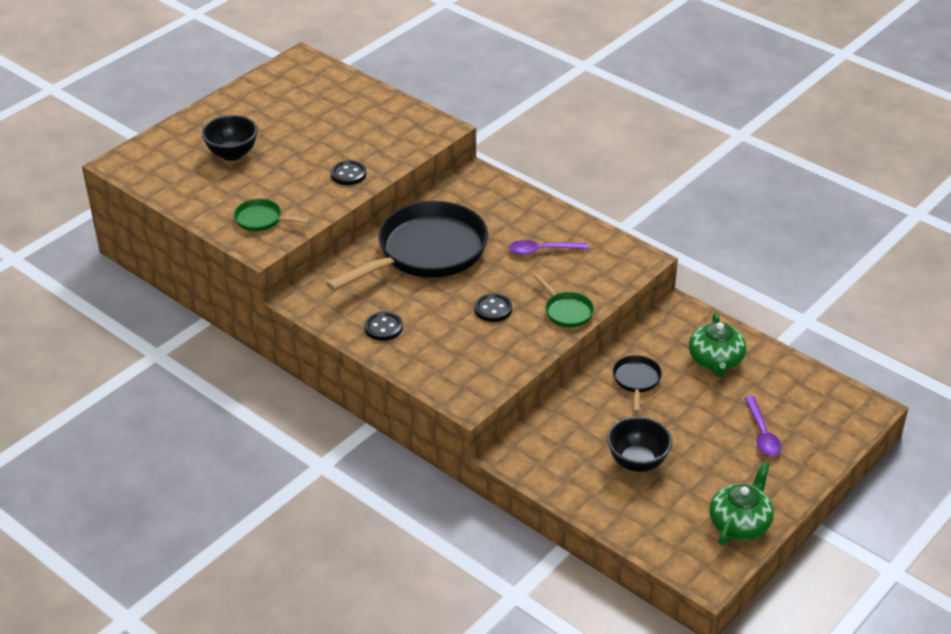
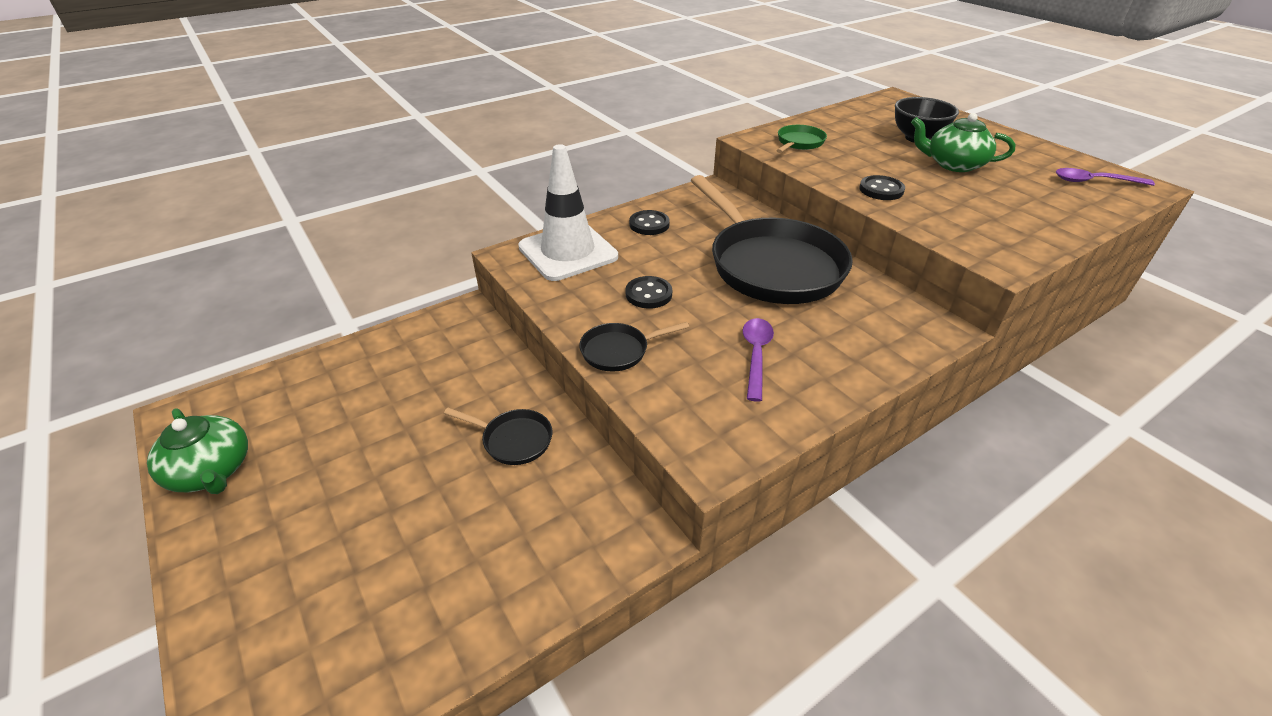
camera: 105 degrees right, 0 degrees up
(449, 367) = (568, 252): none -> white traffic cone
(566, 311) = (618, 351): green pan -> black pan
(637, 462) = (381, 403): black bowl -> none
(715, 360) = (503, 548): green teapot -> green teapot (953, 164)
(762, 434) = (322, 555): purple spoon -> purple spoon (1093, 181)

